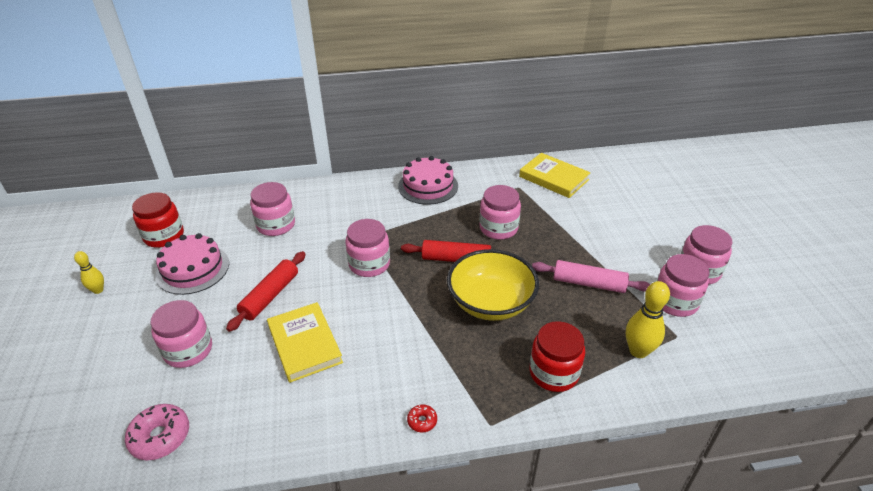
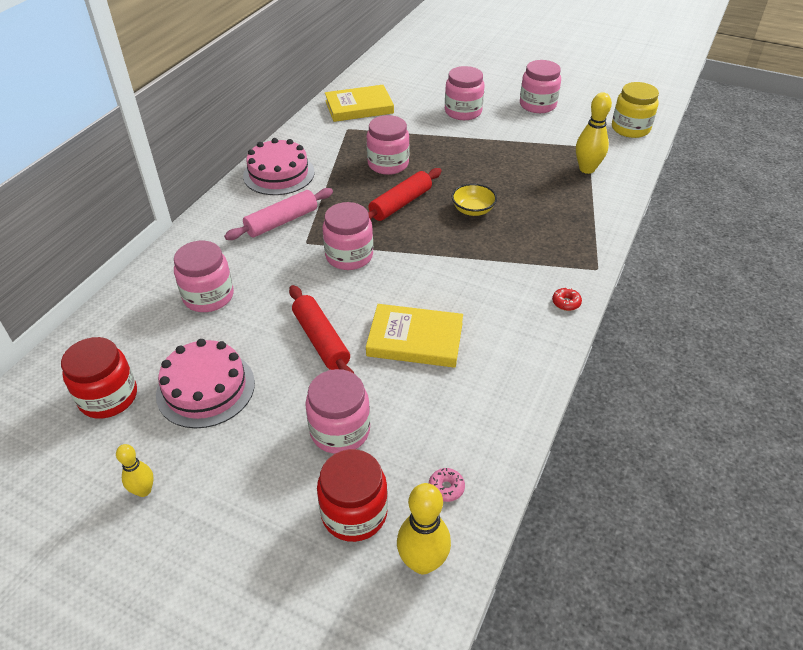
camera: 55 degrees left, 5 degrees up
(85, 456) = (422, 562): none -> yellow bowling pin
(160, 437) = (446, 488): pink donut -> pink donut, size x0.52
(491, 303) = (473, 210): yellow bowl -> yellow bowl, size x0.50
(554, 373) = (574, 215): red jar -> red jar (354, 513)
(588, 283) = (501, 155): pink rolling pin -> pink rolling pin (282, 222)
(675, 302) = (556, 130): pink jar -> pink jar (463, 112)
(753, 356) = (630, 129): none -> yellow jar

